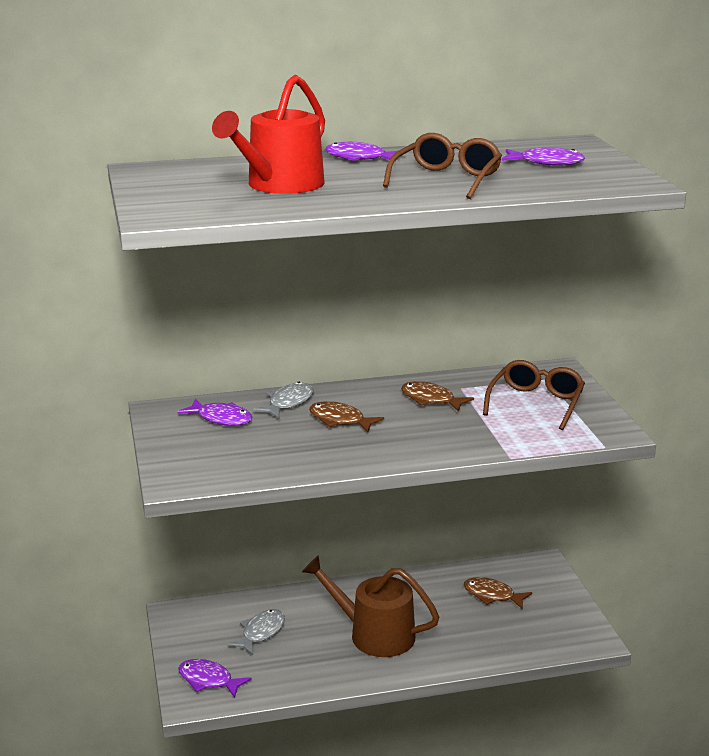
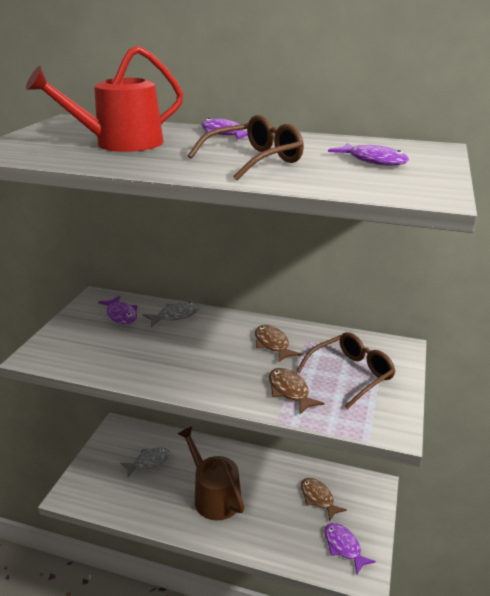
camera: 30 degrees right, 5 degrees up
(208, 680) = (90, 484): purple fish -> purple fish (343, 547)
(340, 420) = (191, 341): brown fish -> brown fish (290, 391)

